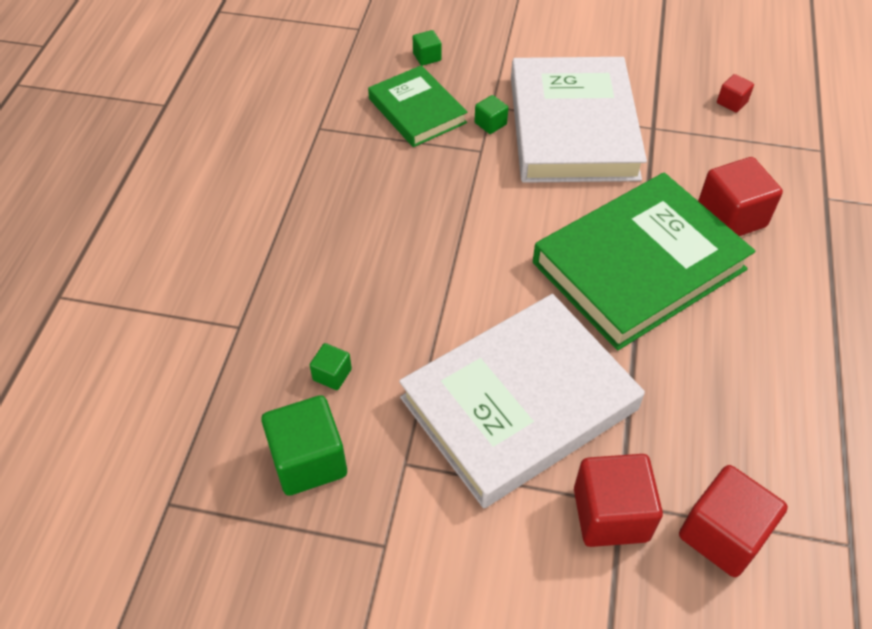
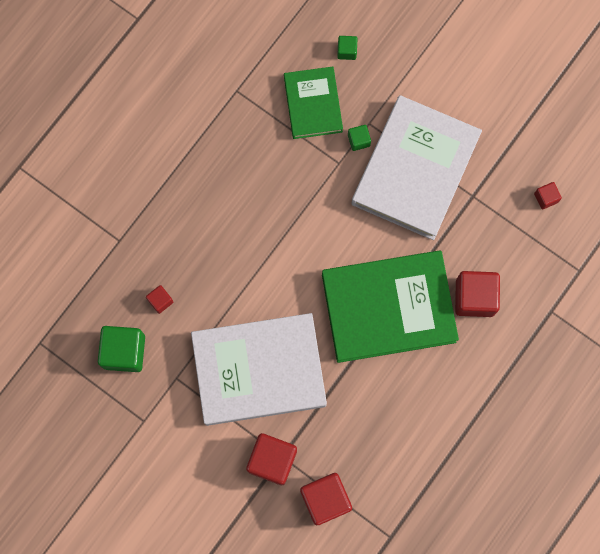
camera: 25 degrees right, 25 degrees up
(332, 374) = (160, 301): green cube -> red cube

